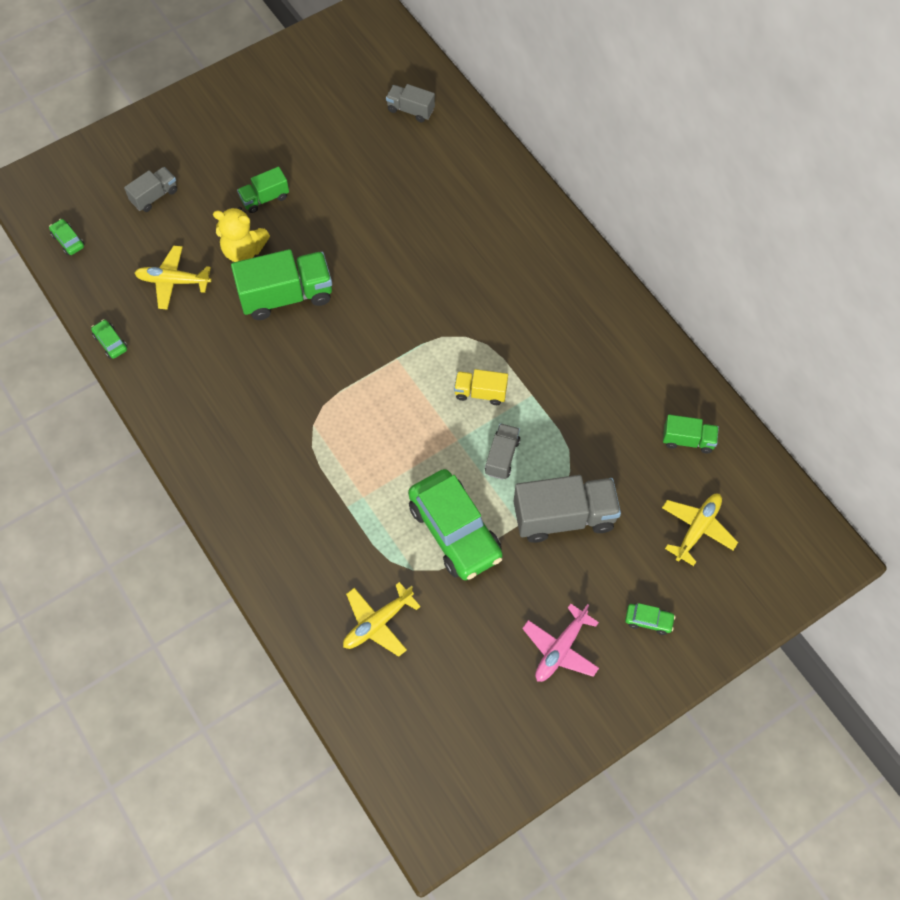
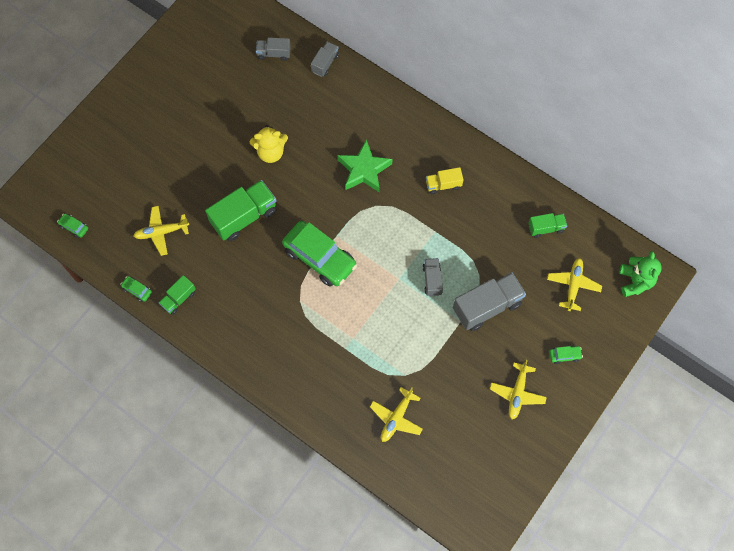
camera: 20 degrees left, 5 degrees up
(154, 196) = (121, 174): grey truck -> grey truck (325, 63)
(243, 250) = (201, 194): yellow teddy bear -> yellow teddy bear (270, 152)
(265, 198) = (199, 151): green truck -> green truck (178, 298)
(454, 531) = (421, 340): green car -> green car (319, 258)
(468, 287) = (364, 170): none -> green star
(480, 393) = (401, 241): yellow truck -> yellow truck (443, 185)
(560, 649) = (517, 393): pink plane -> yellow plane
(790, 553) = (635, 281): none -> green teddy bear

